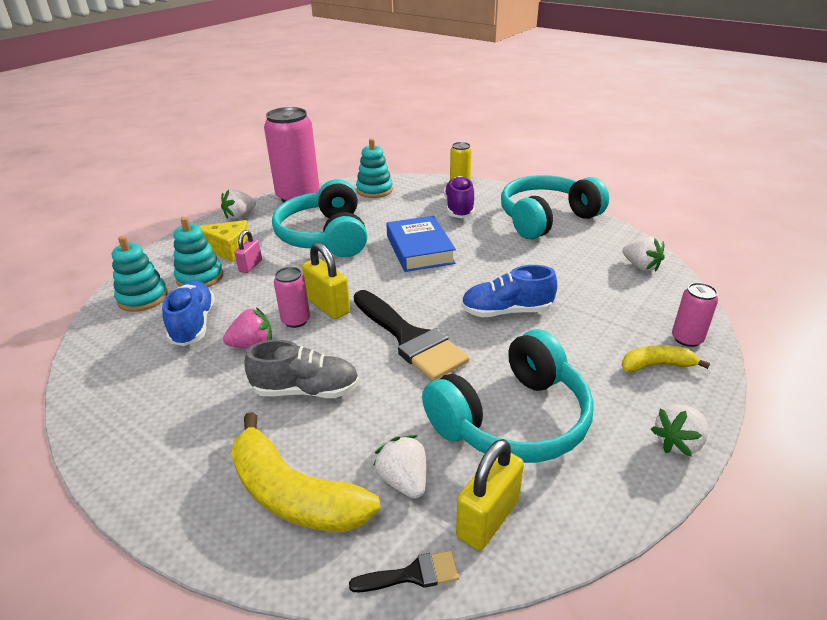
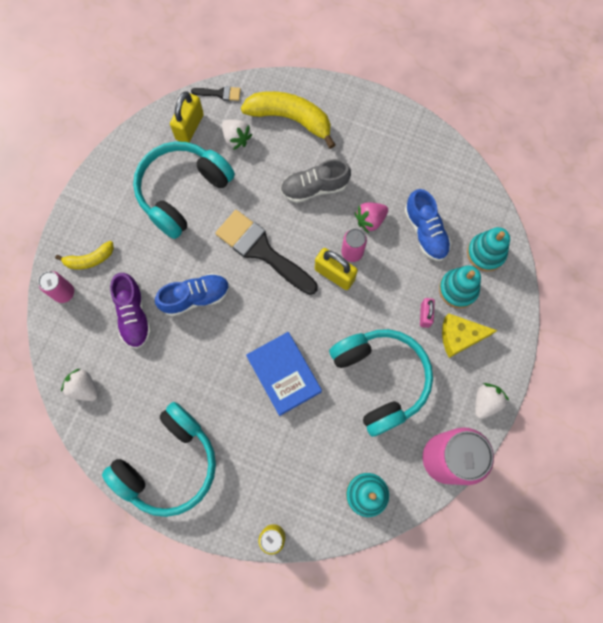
camera: 165 degrees right, 40 degrees up
(412, 574) = (220, 93): black brush -> black brush turned 150 degrees counterclockwise
(459, 208) = (262, 468): purple shoe -> purple shoe (134, 315)
(678, 443) = (87, 195): white strawberry -> none

